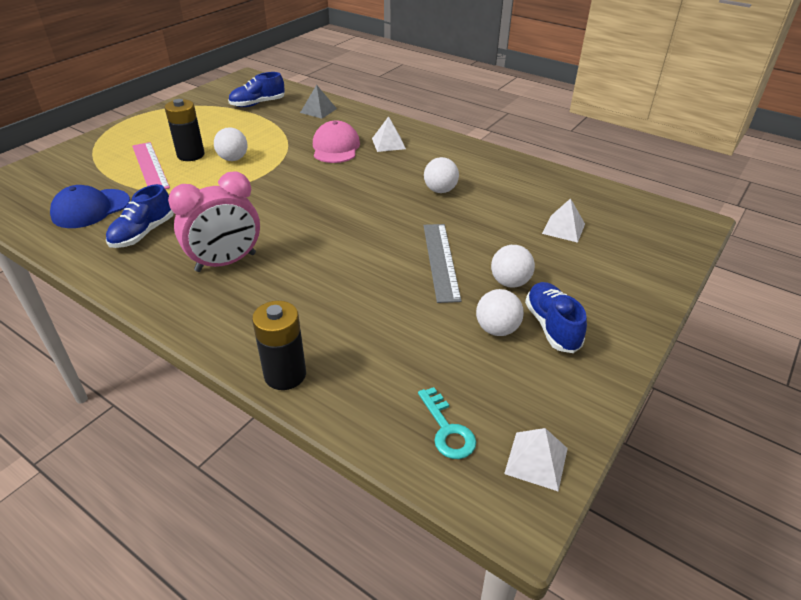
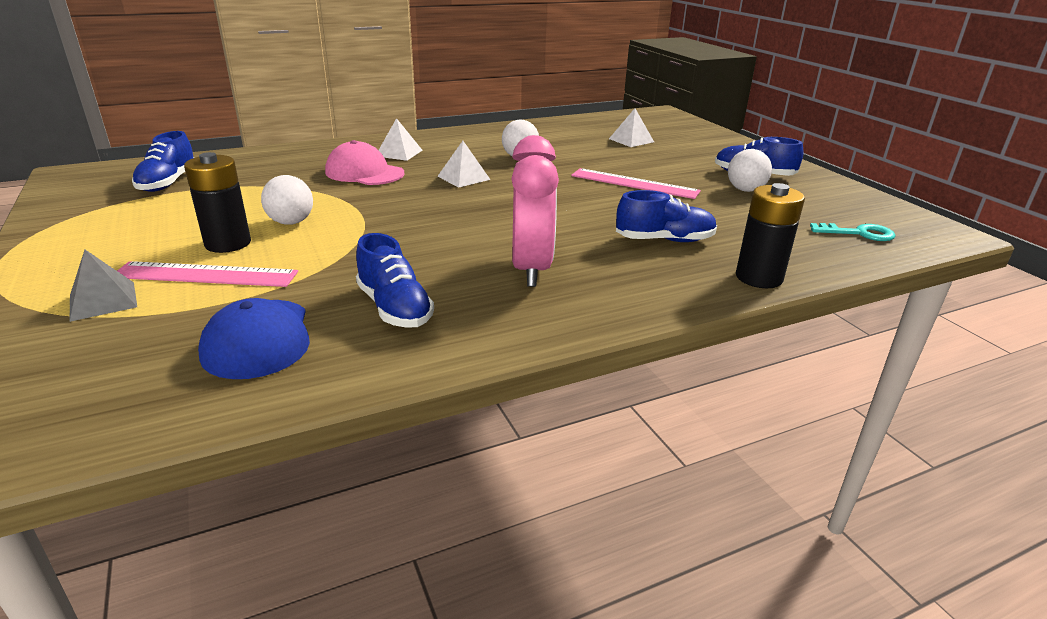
camera: 60 degrees left, 10 degrees down
(318, 110) = (260, 161): grey pyramid -> grey pyramid (103, 300)
(324, 308) = (664, 240): none -> blue shoe
(440, 261) = (634, 183): grey ruler -> pink ruler
(510, 282) = (687, 171): white ball -> none
(536, 460) = (899, 216): white pyramid -> white pyramid (463, 178)

